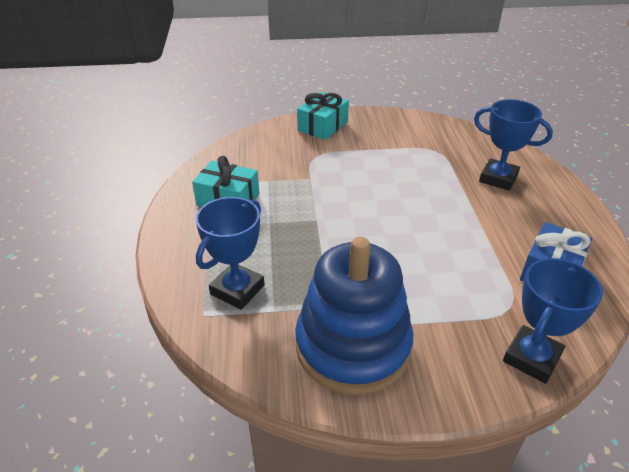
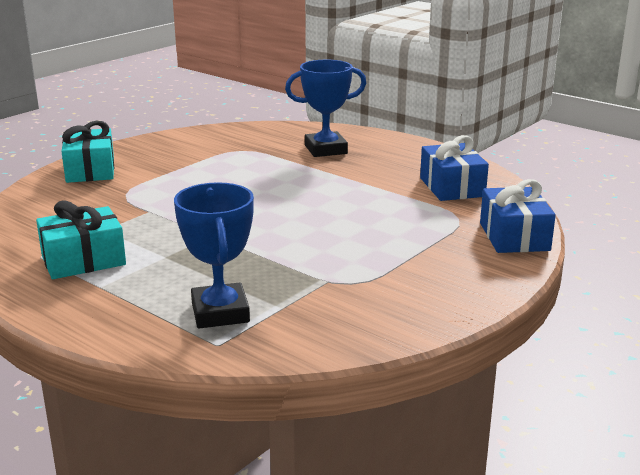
camera: 45 degrees left, 15 degrees down
(353, 346) = (387, 293): blue stacking toy -> none
(531, 358) = (514, 236): blue trophy -> blue gift

